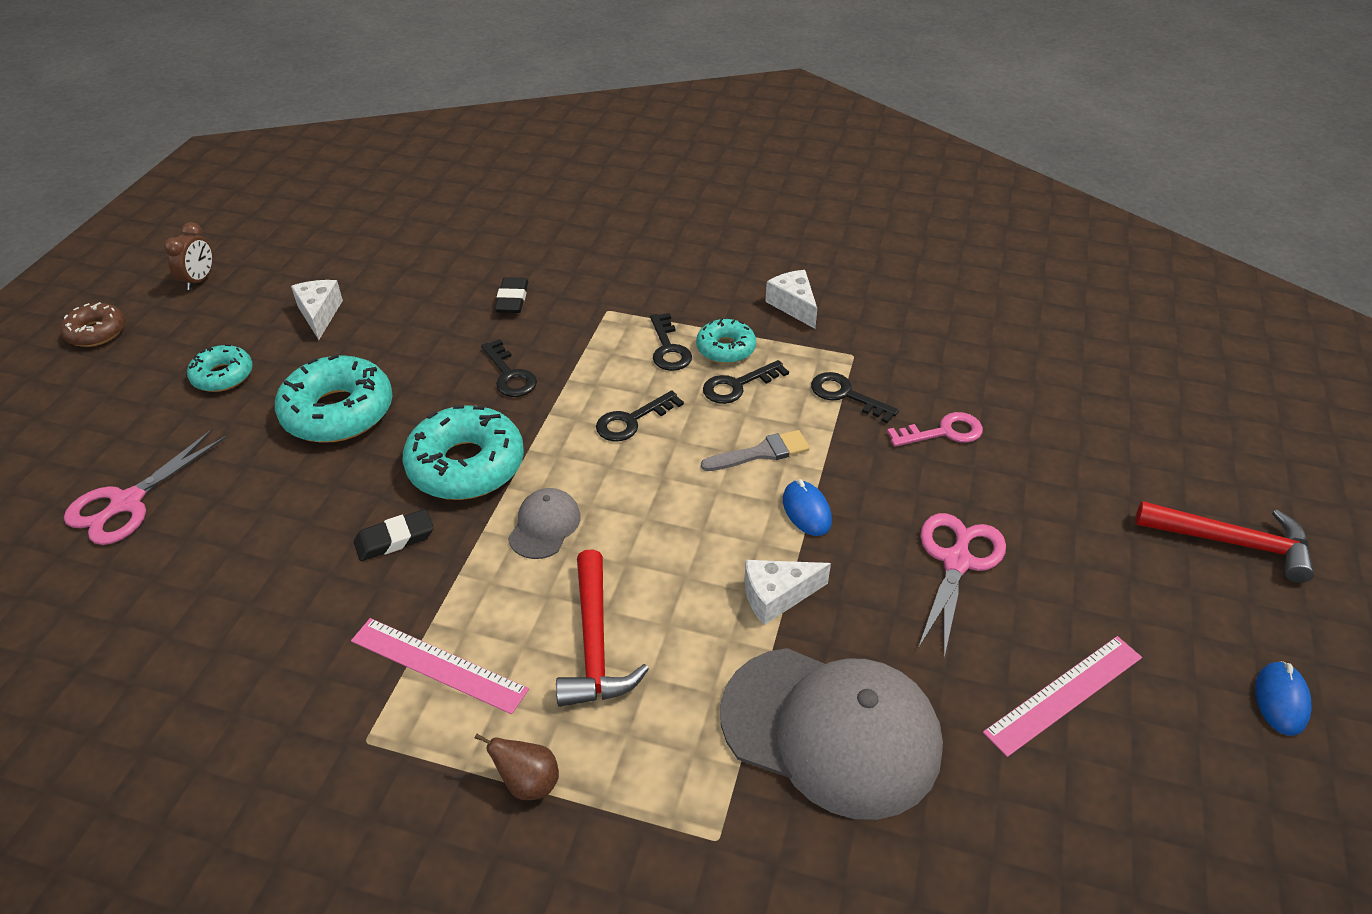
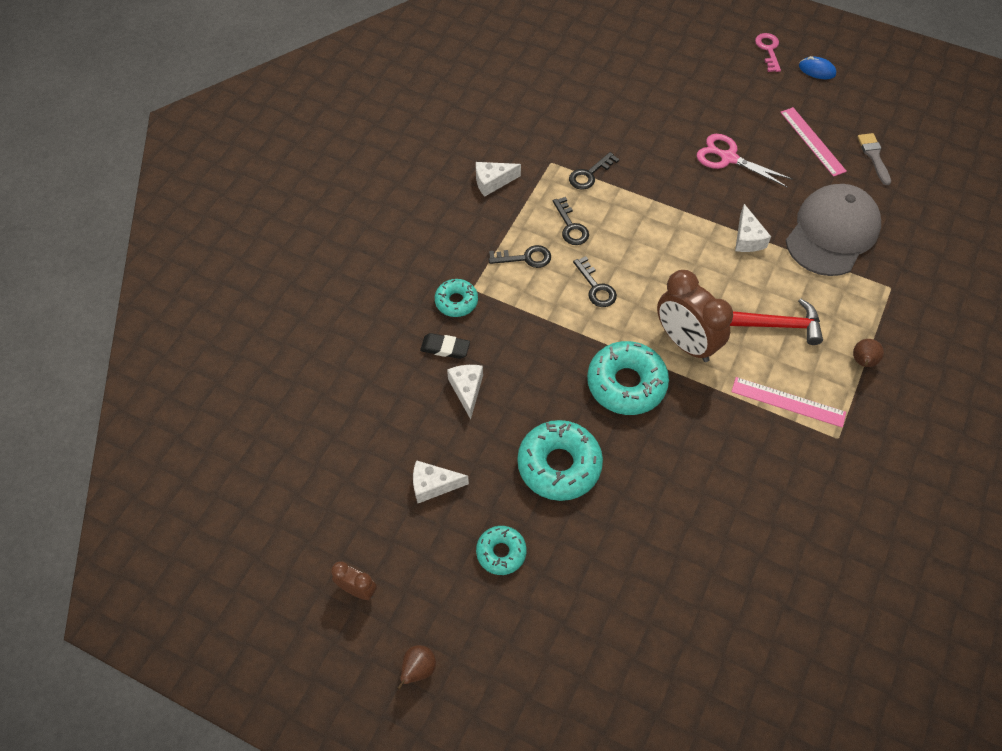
camera: 80 degrees left, 15 degrees up
(96, 332) = (418, 669): brown donut -> brown pear
(127, 503) = (638, 602): pink scissors -> none
(394, 539) = (689, 426): black eraser -> none
(438, 664) = (788, 402): pink ruler -> pink ruler turned 75 degrees clockwise
(451, 323) = (467, 390): none -> white cheese
(510, 375) = (536, 354): black key -> none
(544, 526) = (685, 343): grey cap -> brown clock
(725, 348) = (531, 226): turquoise donut -> turquoise donut (456, 301)
(761, 453) = (635, 225): grey brush -> grey brush (874, 156)
(806, 511) = (685, 213): blue mouse -> none
(943, 432) = (629, 137): pink key -> pink key (768, 50)
(1231, 542) = (724, 51): red hammer -> none

